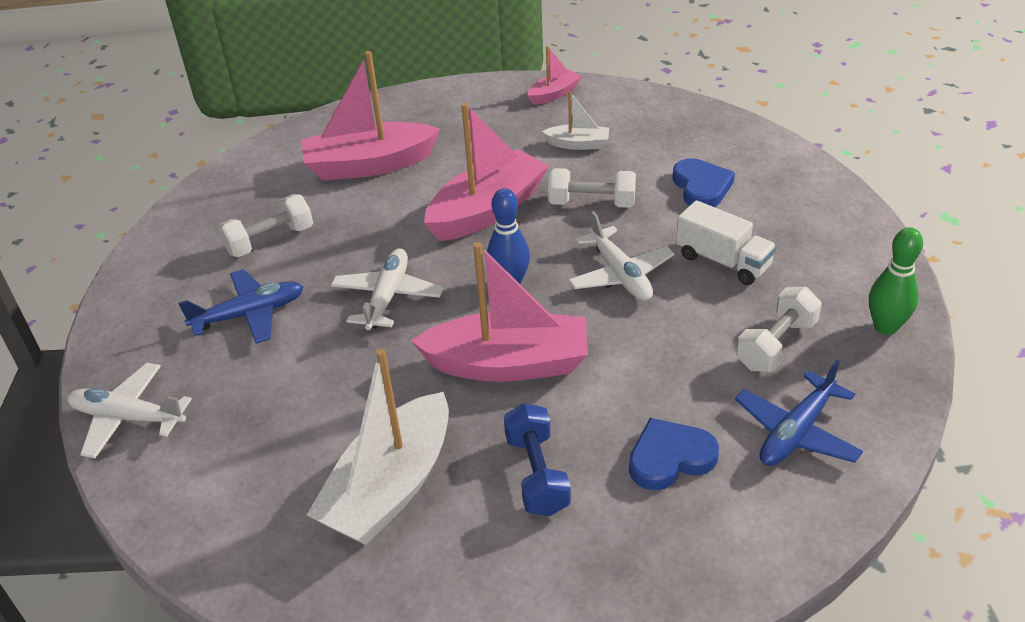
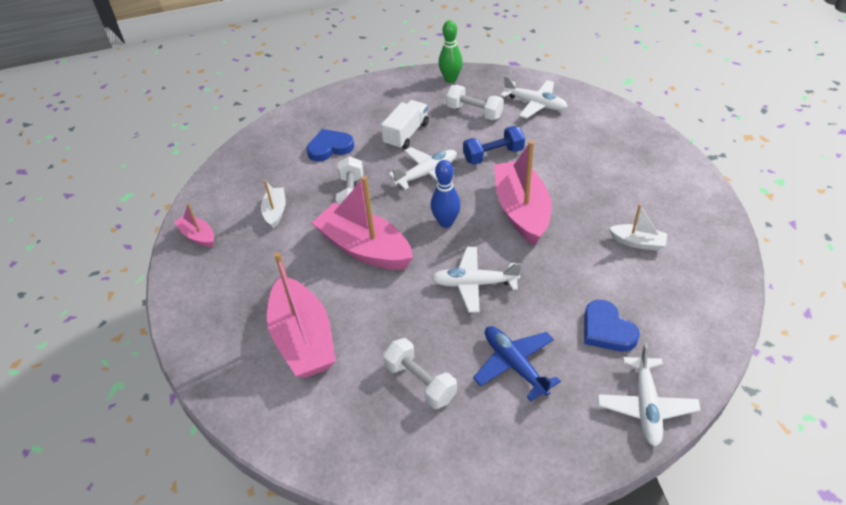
camera: 100 degrees left, 5 degrees up
(390, 488) = (637, 242): white boat -> white boat, size x0.49
(537, 474) = (601, 186): blue dumbbell -> blue dumbbell (493, 155)
(670, 458) = (569, 141): blue heart -> blue heart (607, 330)
(796, 432) = (535, 104): blue plane -> white plane

